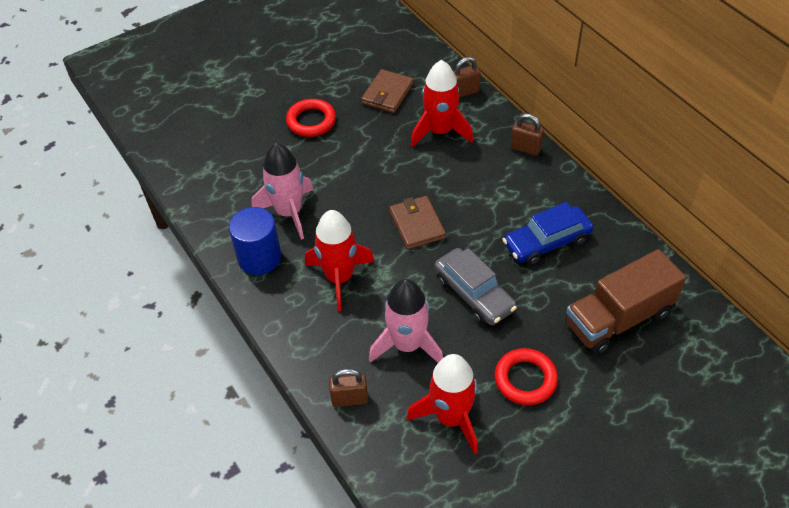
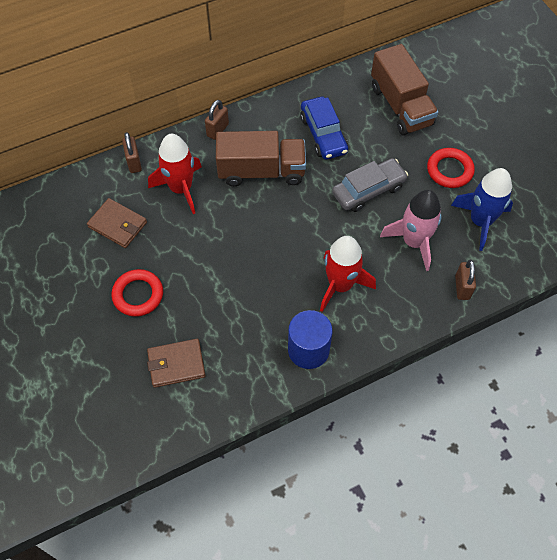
camera: 85 degrees left, 10 degrees up
(289, 212) = (257, 322): pink rocket -> none
(417, 225) = (290, 220): brown wallet -> brown wallet (176, 364)
(451, 417) = (480, 221): red rocket -> blue rocket
(478, 192) = (261, 171): none -> brown truck

